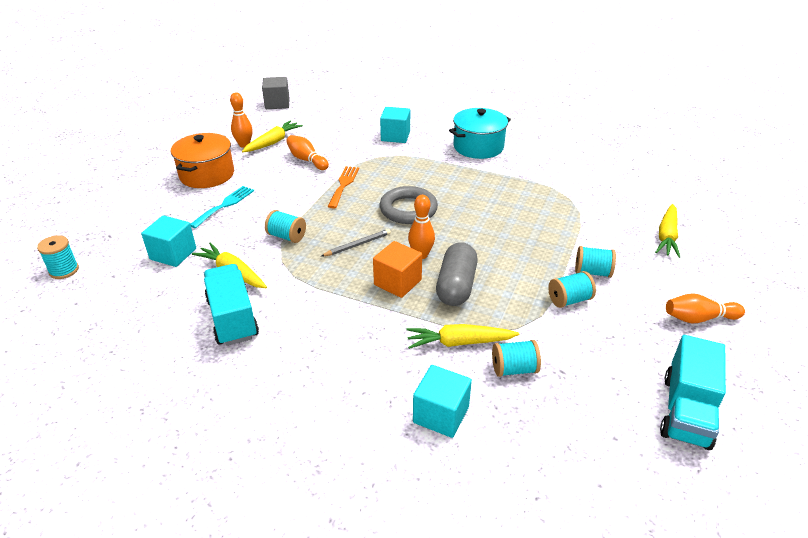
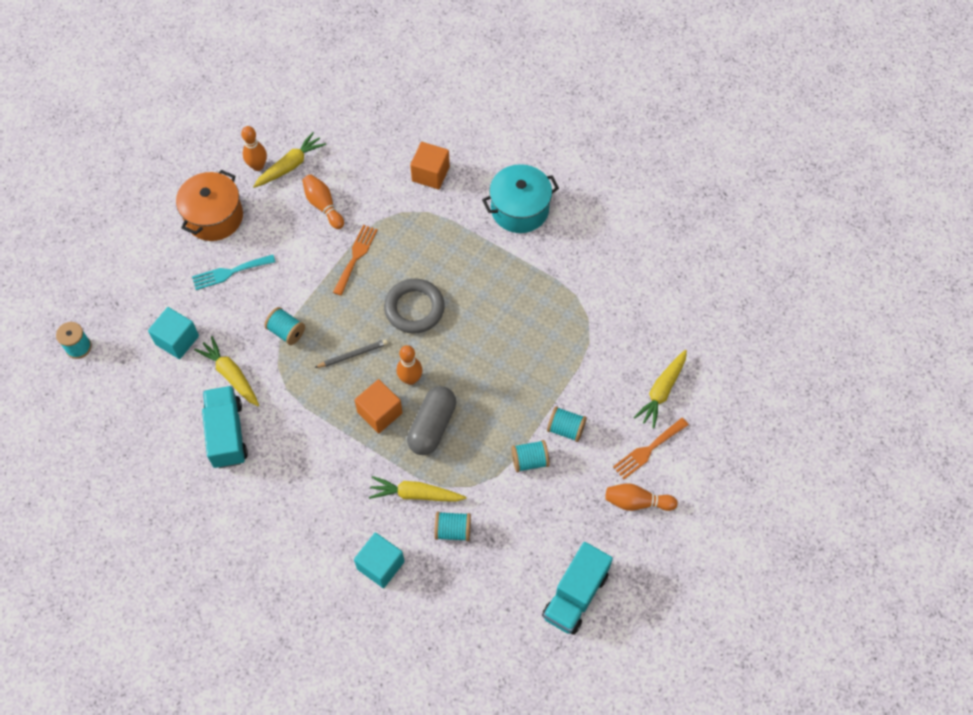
camera: 10 degrees right, 25 degrees up
(225, 205) = (230, 272): turquoise fork -> turquoise fork turned 150 degrees counterclockwise
(277, 104) = (304, 84): grey cube -> none
(395, 136) = (430, 174): turquoise cube -> orange cube
(682, 277) = (648, 450): none -> orange fork

